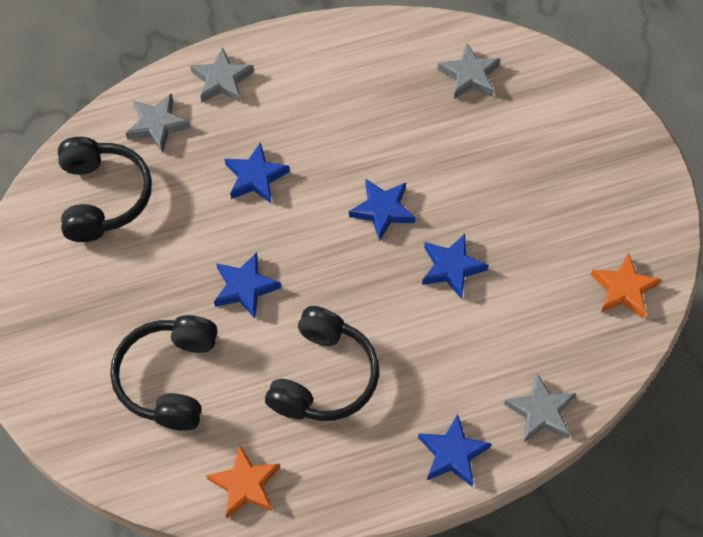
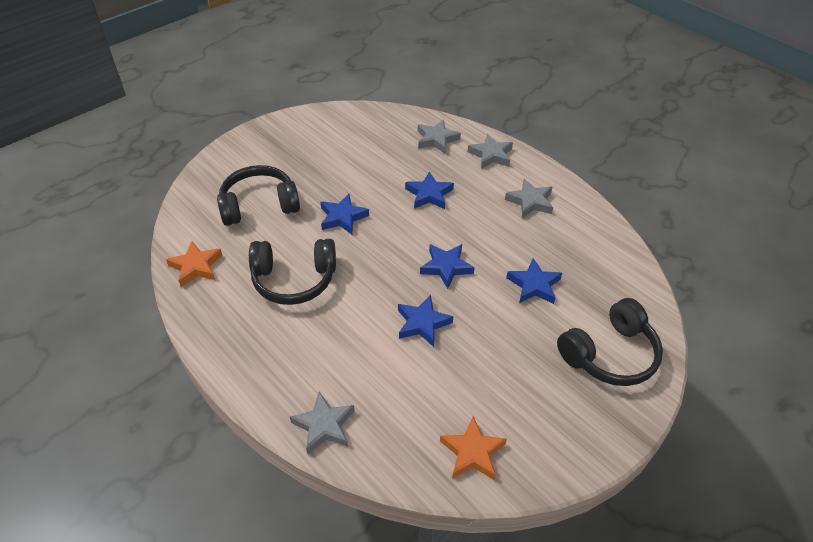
camera: 65 degrees right, 15 degrees down
(103, 197) = (370, 135): black headphones -> black headphones (609, 354)
(452, 454) = (262, 376): blue star -> blue star (534, 285)
(469, 75) = (599, 279): grey star -> grey star (530, 201)

